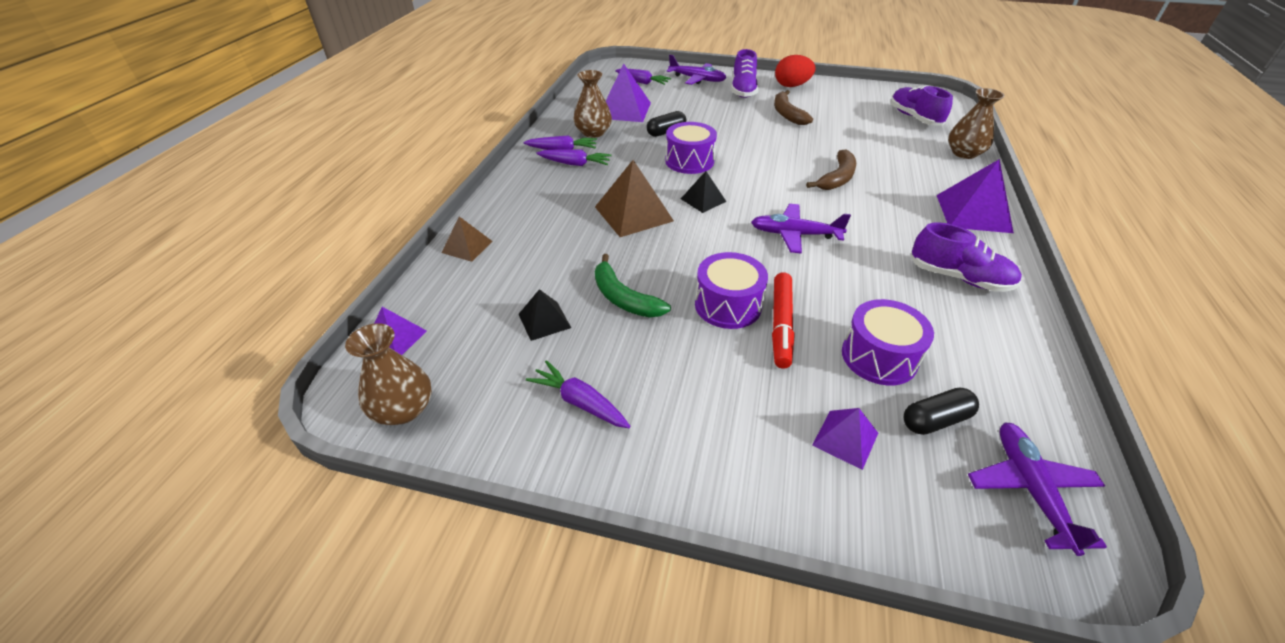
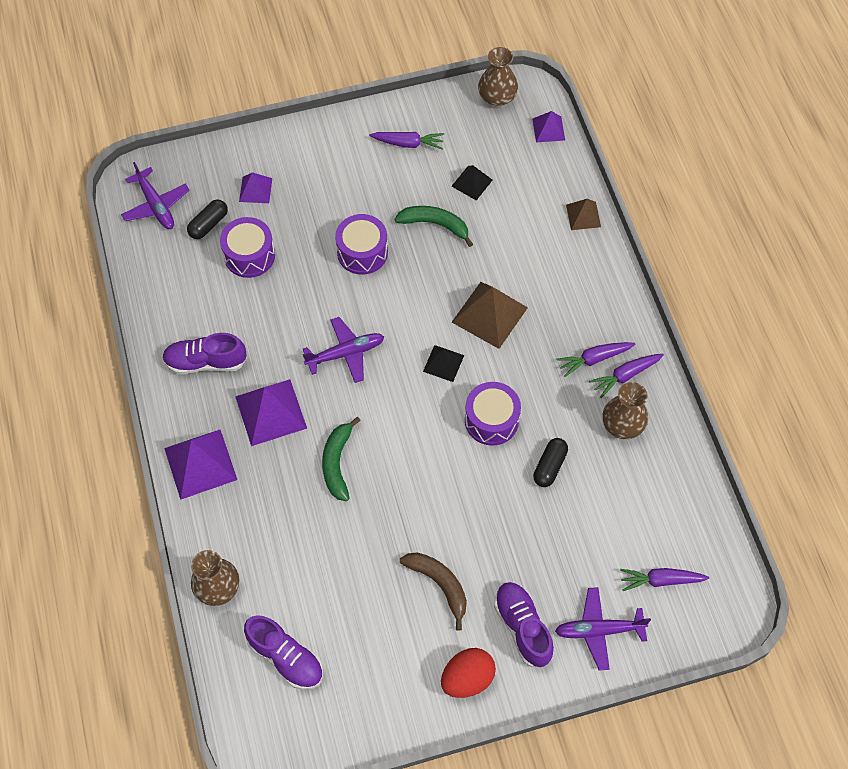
camera: 150 degrees right, 20 degrees up
(624, 110) = (627, 491): purple pyramid -> purple pyramid (271, 412)
(781, 324) = (320, 253): red marker -> none
(837, 178) = (337, 463): brown banana -> green banana

